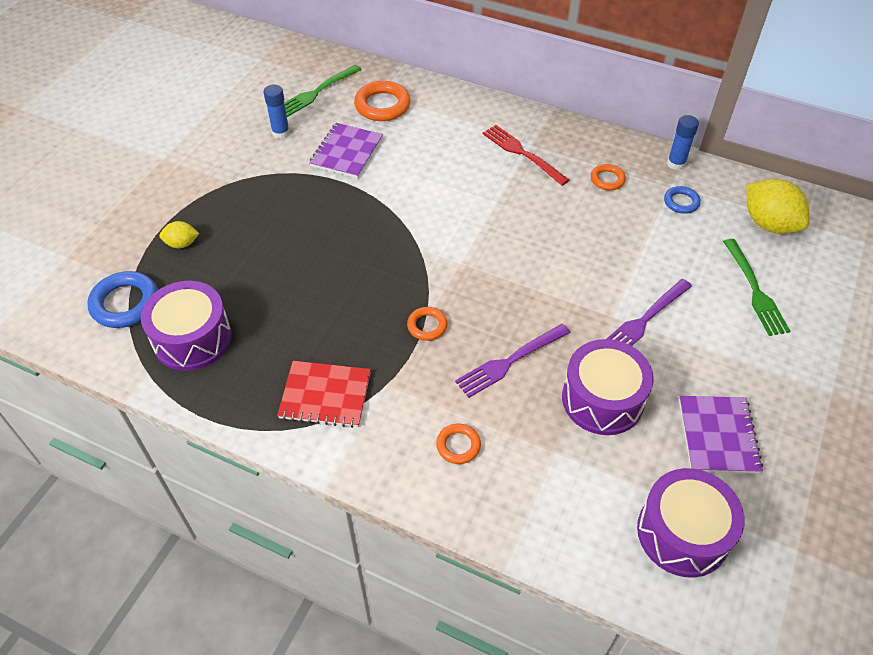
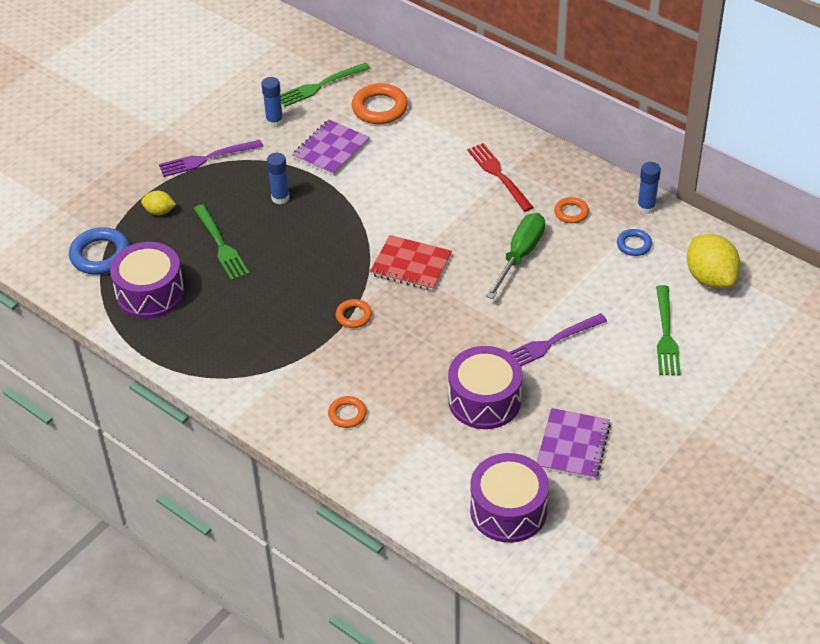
camera: 15 degrees right, 5 degrees down
(259, 270) = (221, 245): none -> green fork
(309, 209) = (280, 198): none -> blue glue stick
(325, 395) = (249, 357): red notebook -> red notebook (411, 265)
(510, 361) = (416, 357): purple fork -> purple fork (207, 159)
(575, 231) = (520, 255): none -> green screwdriver

